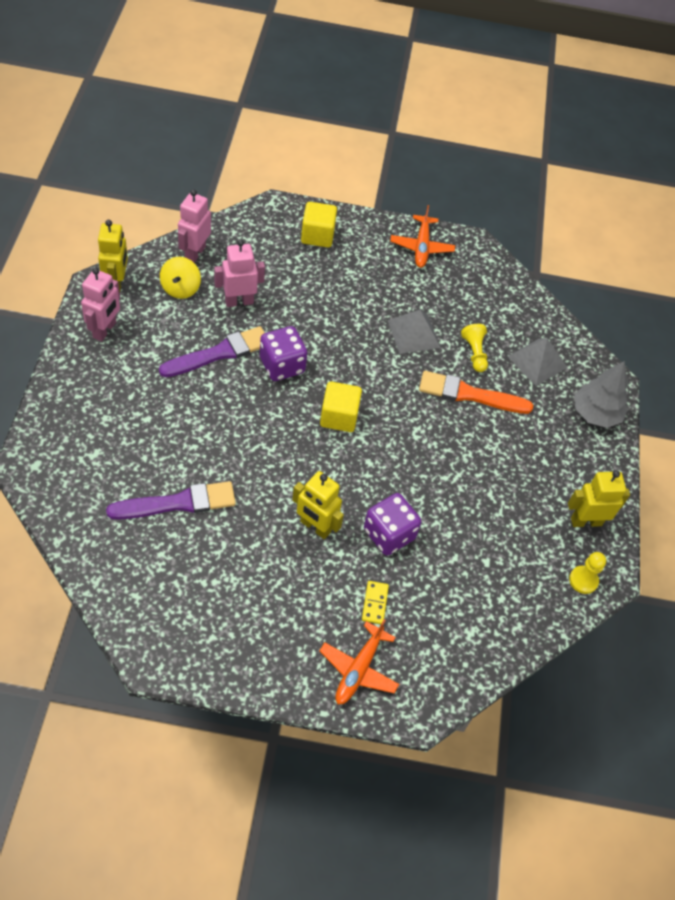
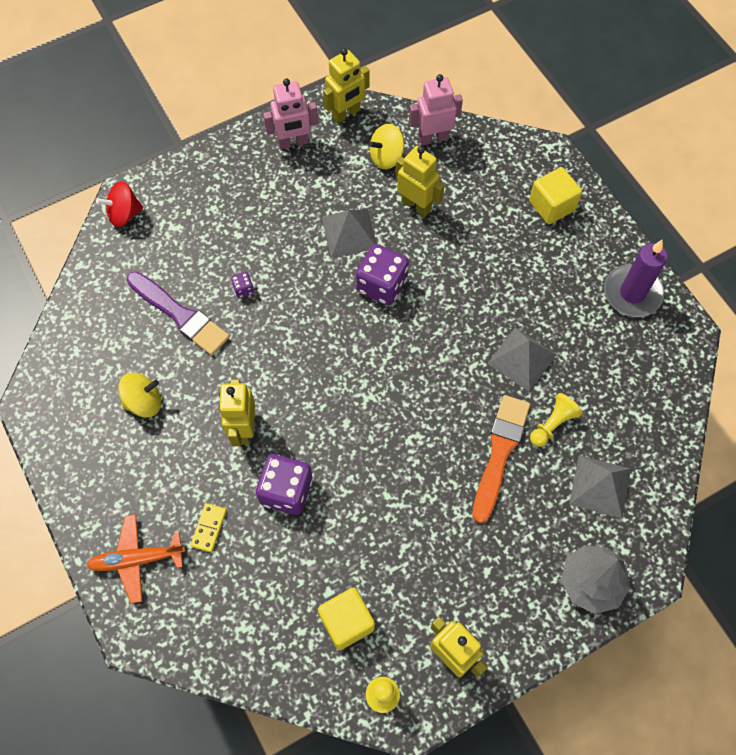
camera: 60 degrees right, 10 degrees up
(44, 479) = (124, 214): none -> red spinning top
(198, 447) = (243, 289): none -> purple dice
(219, 353) = (349, 233): purple brush -> grey pyramid
(230, 577) = (144, 402): none -> yellow spinning top
(239, 301) = (416, 205): pink robot -> yellow robot
(339, 416) = (371, 366): yellow cube -> yellow cube (347, 622)
(375, 603) = (209, 528): yellow domino -> yellow domino turned 45 degrees counterclockwise
(421, 247) = (632, 293): orange plane -> purple candle
(469, 394) = (499, 453): orange brush -> orange brush turned 45 degrees clockwise

